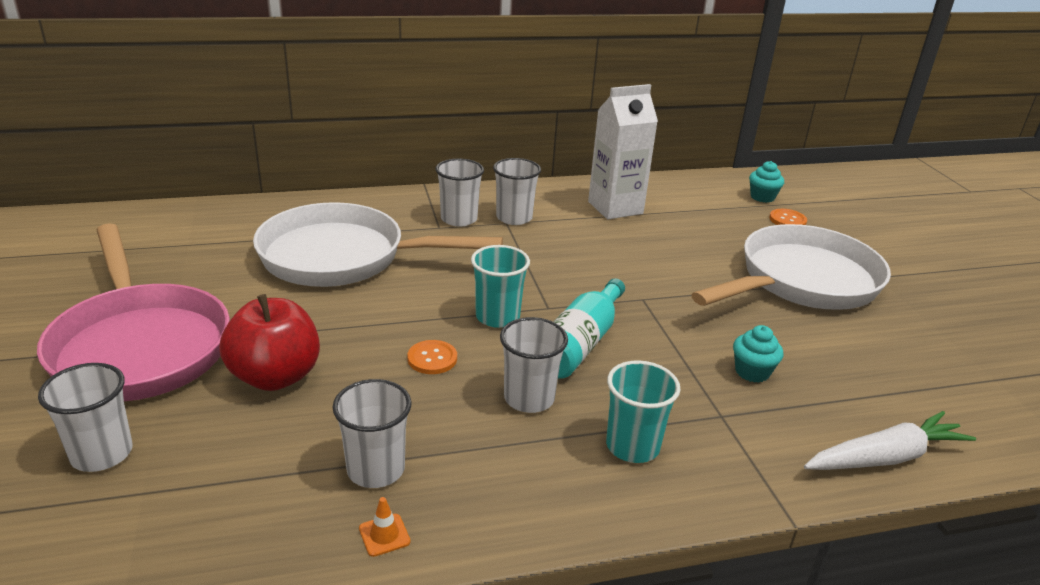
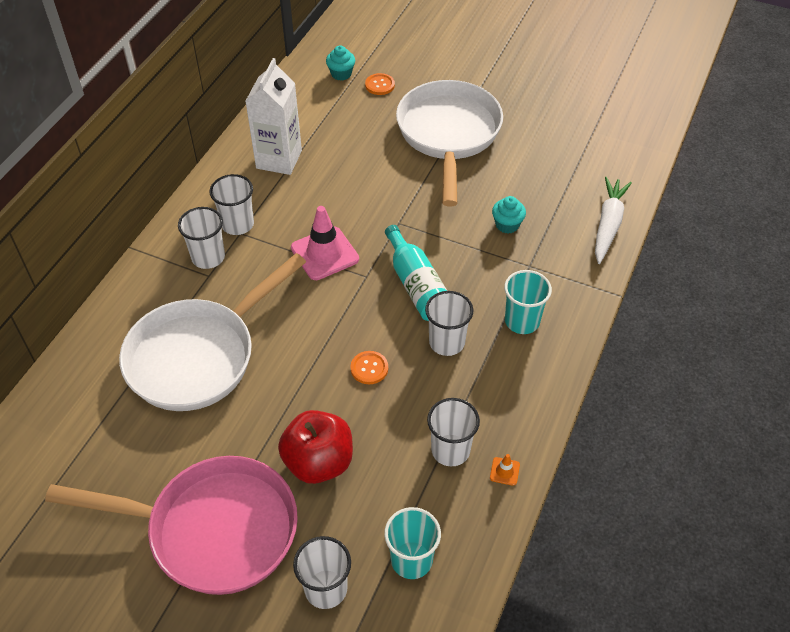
camera: 50 degrees left, 20 degrees up
(497, 317) = (353, 309): turquoise cup -> turquoise cup (411, 560)
(543, 273) = (324, 253): none -> pink traffic cone

